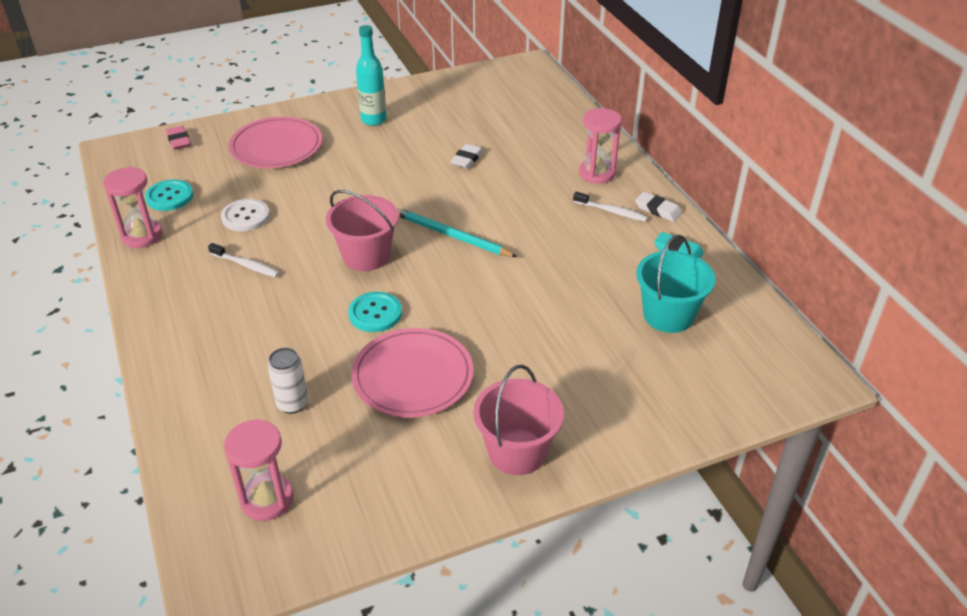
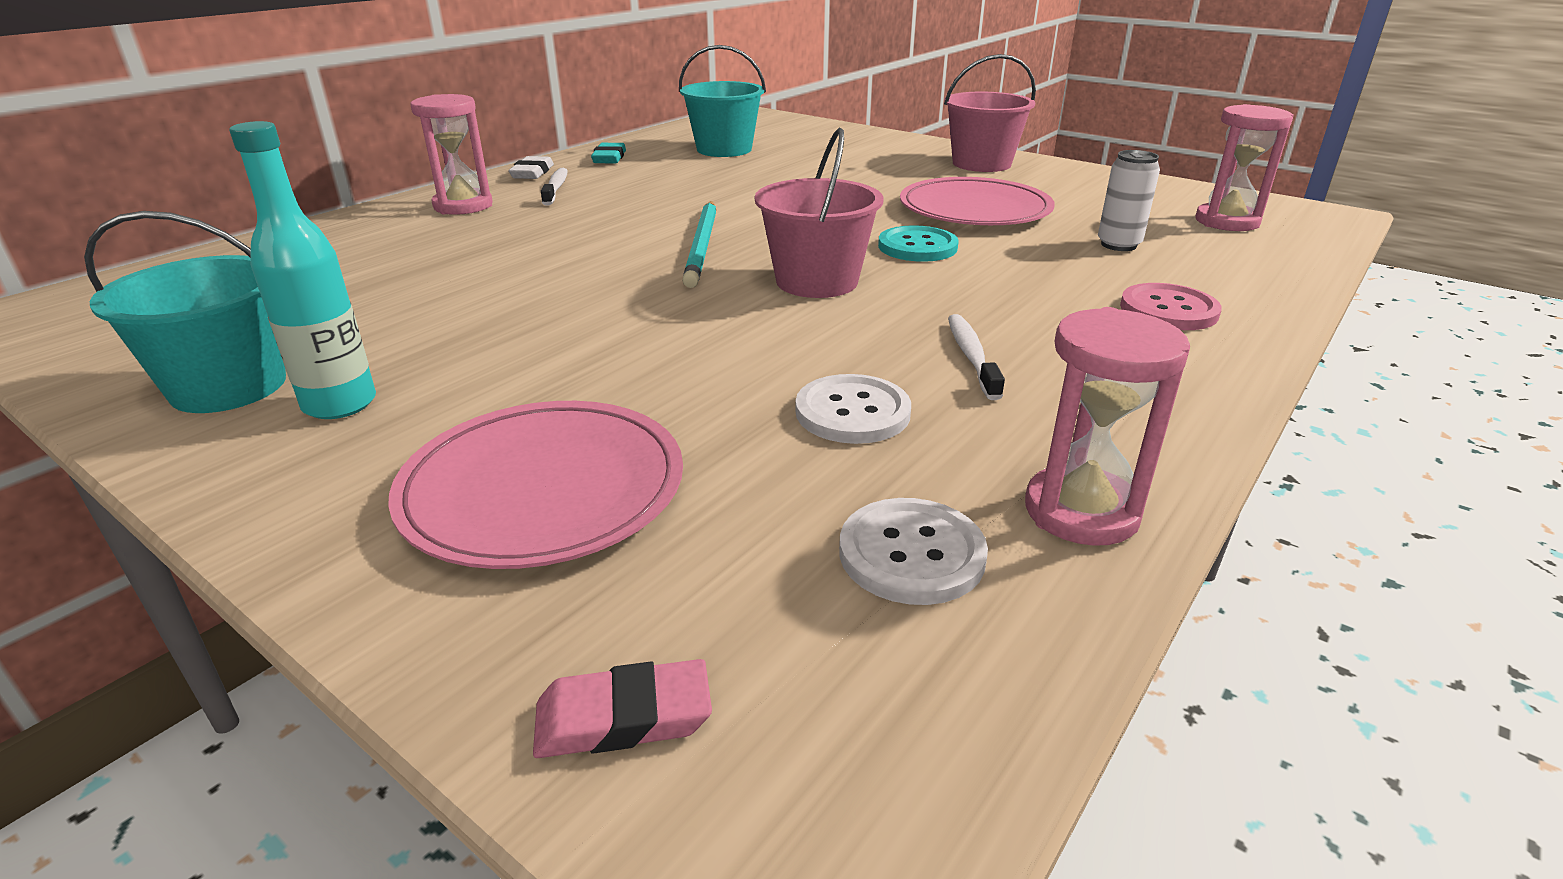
camera: 120 degrees left, 10 degrees down
(169, 197) = (911, 554): turquoise button -> white button
(179, 140) = (623, 717): pink eraser -> pink eraser turned 45 degrees clockwise
(208, 357) = (1168, 310): none -> pink button
(411, 102) = (228, 386): none -> turquoise bucket
(467, 159) = (472, 281): white eraser -> none

